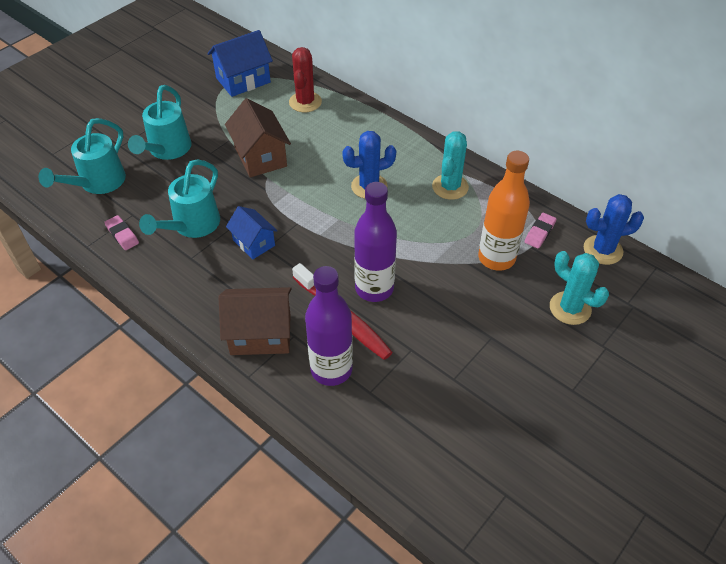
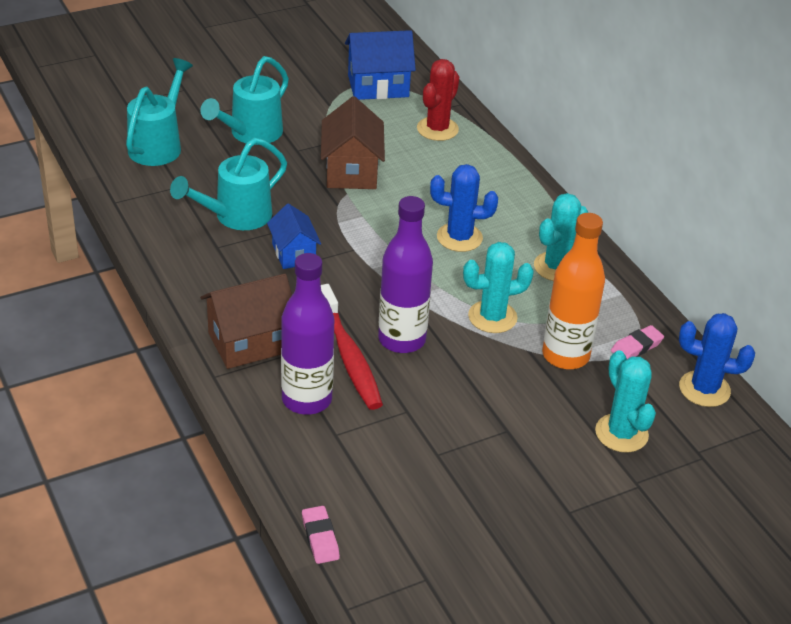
camera: 20 degrees right, 10 degrees down
(98, 183) = (158, 145): turquoise watering can -> turquoise watering can turned 150 degrees clockwise
(122, 235) = (157, 203): pink eraser -> pink eraser (320, 538)
(260, 334) = (250, 342): brown house -> brown house turned 45 degrees counterclockwise
(428, 245) = (492, 317): none -> turquoise cactus

